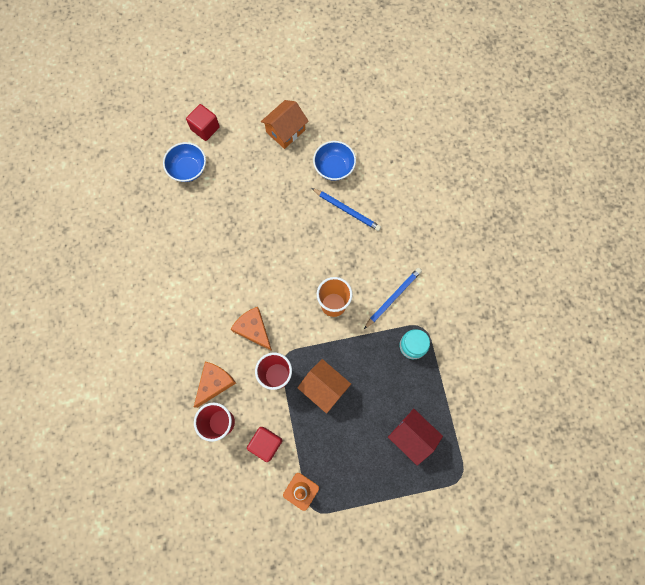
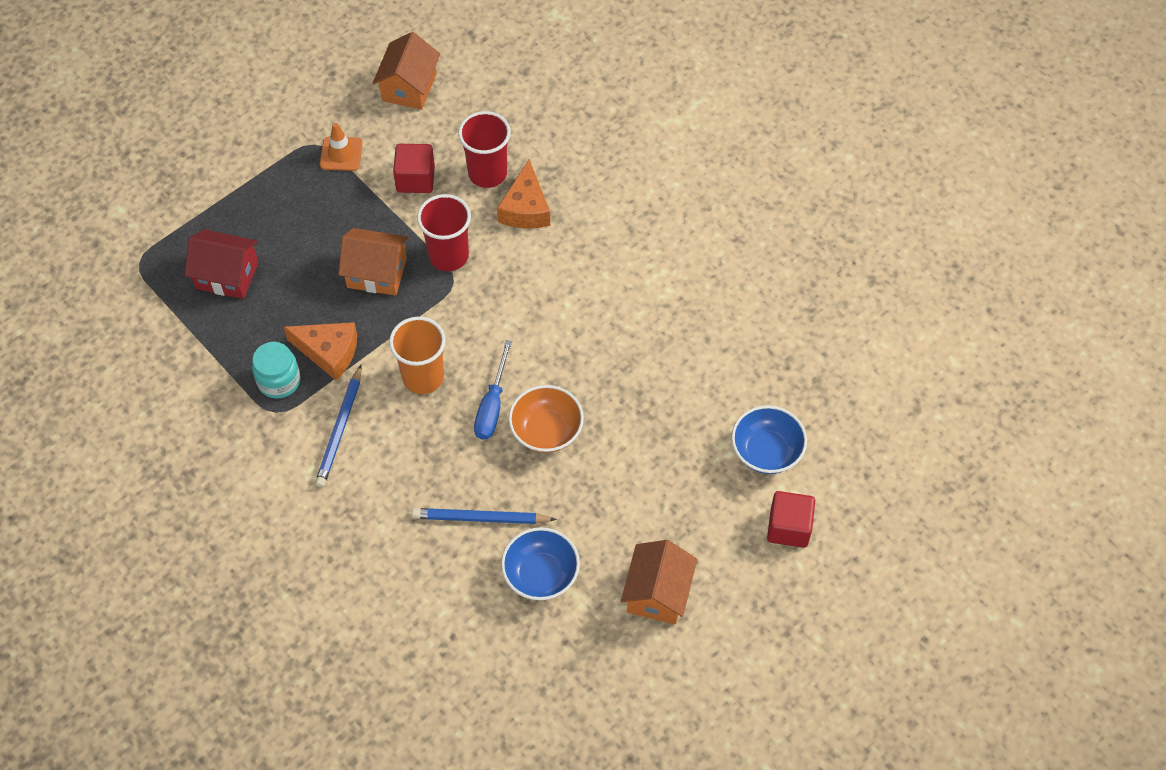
camera: 150 degrees right, 15 degrees down
(230, 523) = (409, 87): none -> orange house
(253, 329) = (516, 292): orange cheese -> orange cheese (329, 352)
(287, 238) = (546, 431): none -> orange bowl
(306, 267) = (492, 406): none -> blue screwdriver

